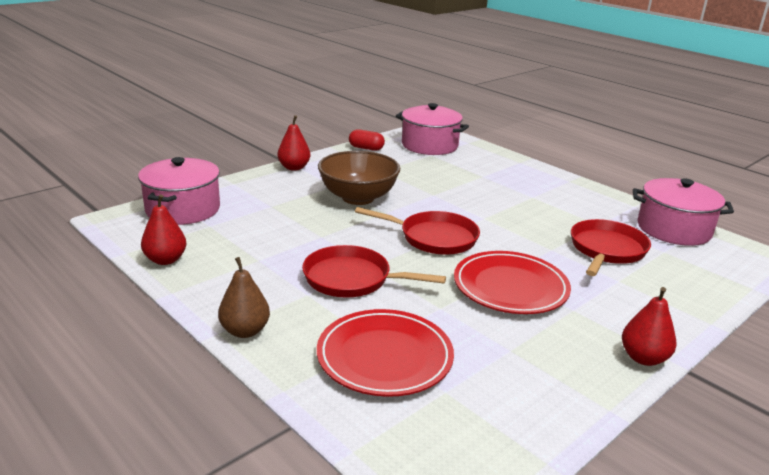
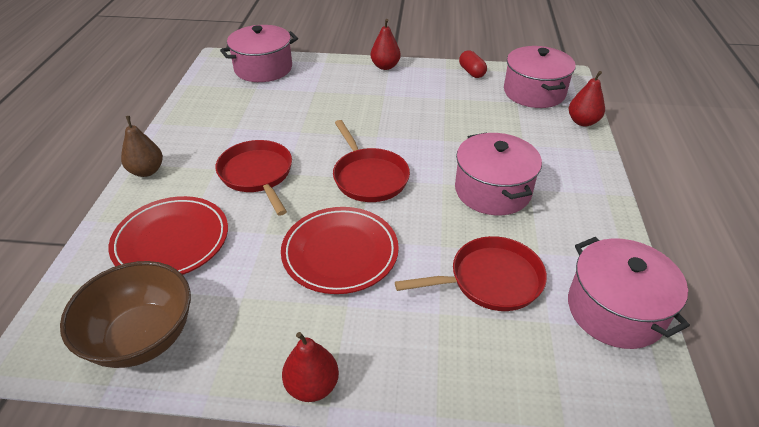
camera: 50 degrees right, 15 degrees up
(165, 260) = (195, 100): red pear -> red pear (582, 122)
(358, 198) = (381, 113): brown bowl -> brown bowl (142, 337)
(517, 207) = (492, 190): none -> pink pot

